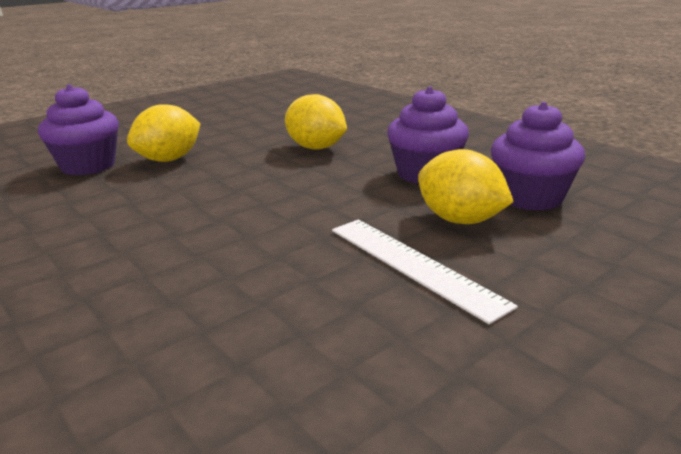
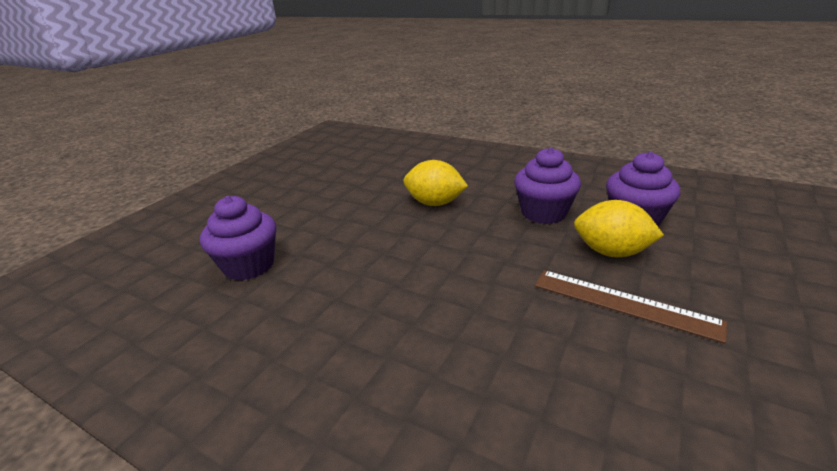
camera: 20 degrees left, 5 degrees up
(169, 159) = (320, 241): yellow lemon -> none
(413, 265) = (624, 303): white ruler -> brown ruler

